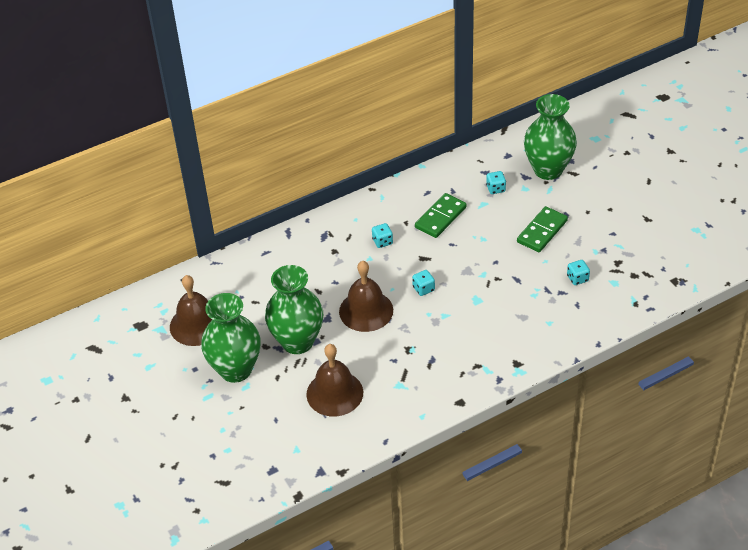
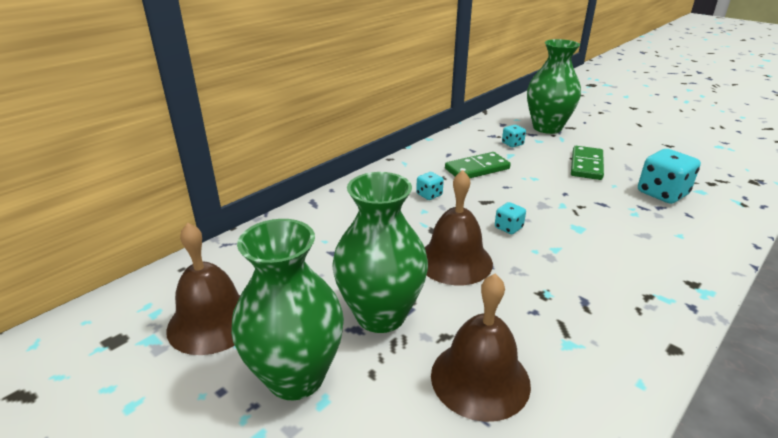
camera: 20 degrees left, 15 degrees down
(440, 217) = (477, 169): green domino -> green domino turned 45 degrees clockwise
(577, 278) = (662, 193): turquoise dice -> turquoise dice, size x1.93

